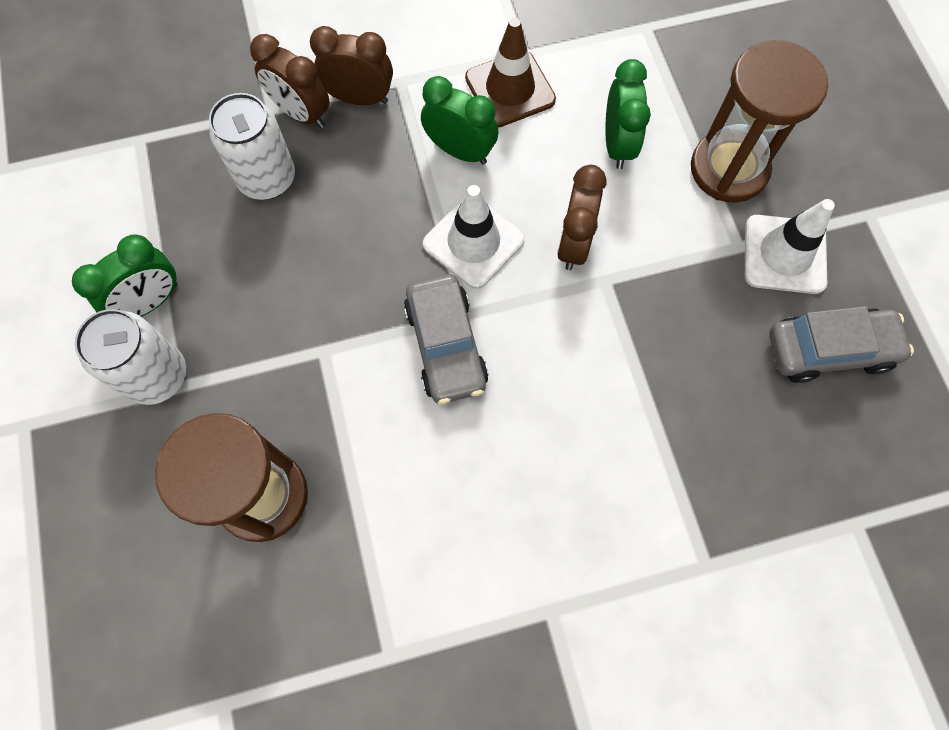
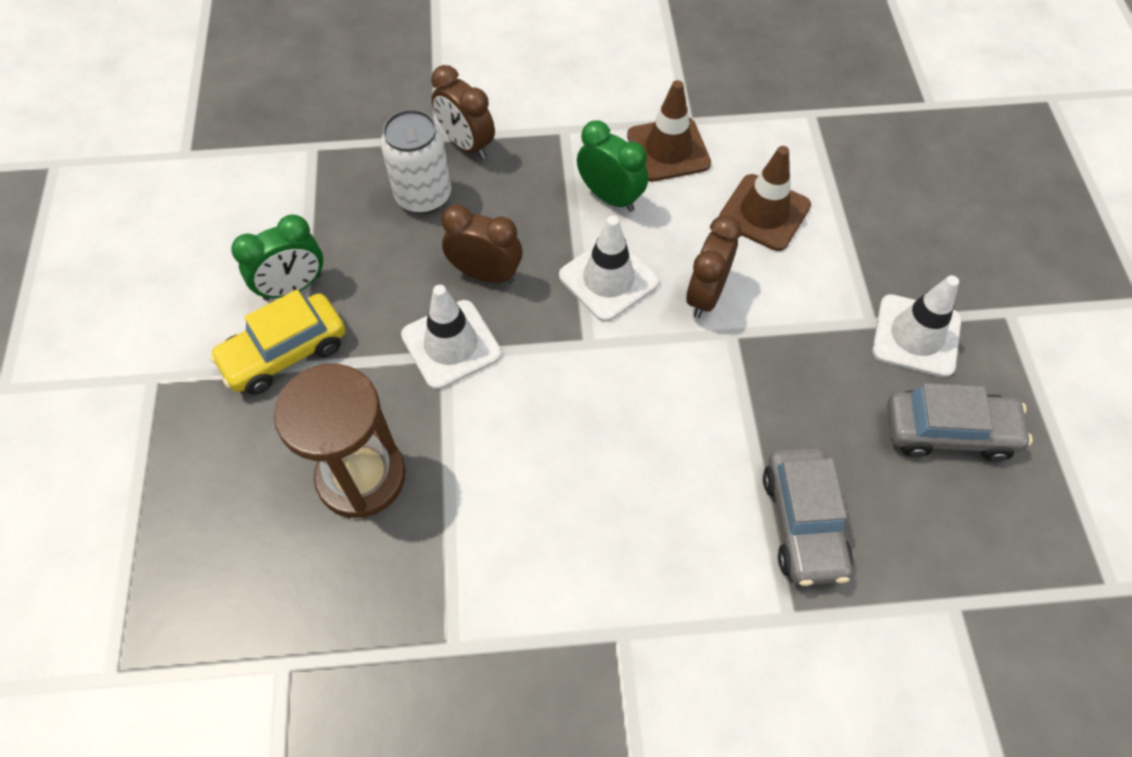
camera: 10 degrees right, 10 degrees down
(157, 376) = (285, 353): white can -> yellow car
(327, 339) = (451, 344): none -> white traffic cone
(359, 98) = (523, 139): brown clock -> brown clock (485, 274)
(446, 346) = (564, 368): grey car -> grey car (803, 523)
(617, 145) = (764, 213): green clock -> brown traffic cone
(728, 169) = (871, 250): brown hourglass -> none

